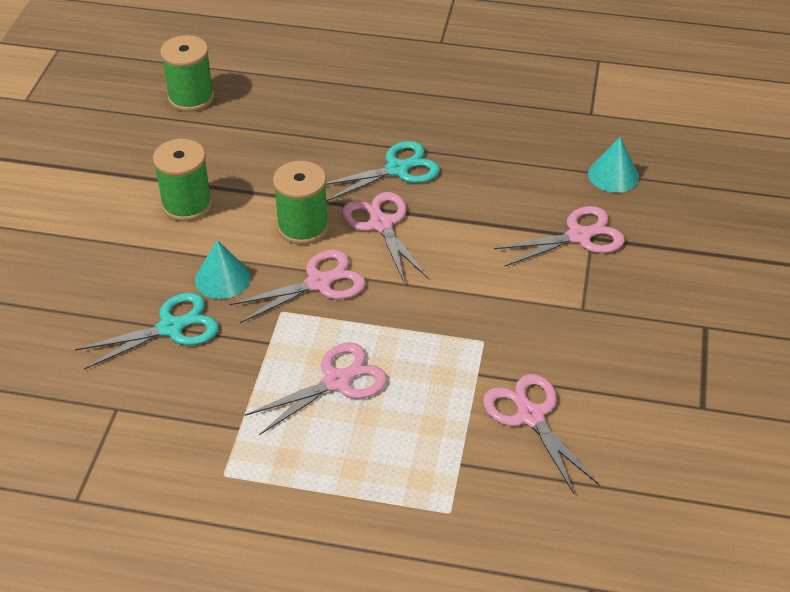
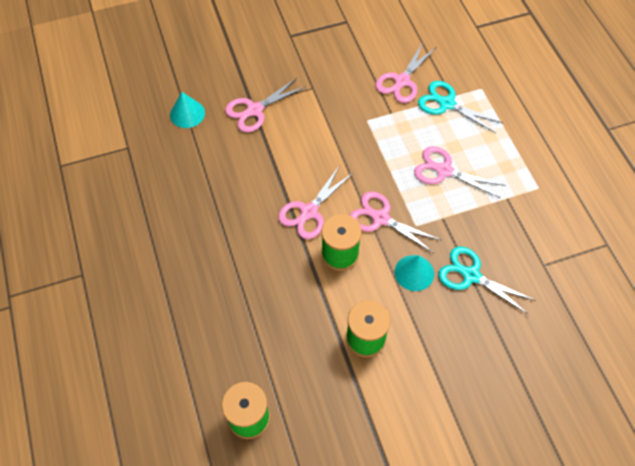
camera: 120 degrees left, 15 degrees up
(397, 169) = (250, 229): turquoise scissors -> turquoise scissors (446, 104)
(578, 236) = (255, 110): pink scissors -> pink scissors turned 75 degrees counterclockwise

